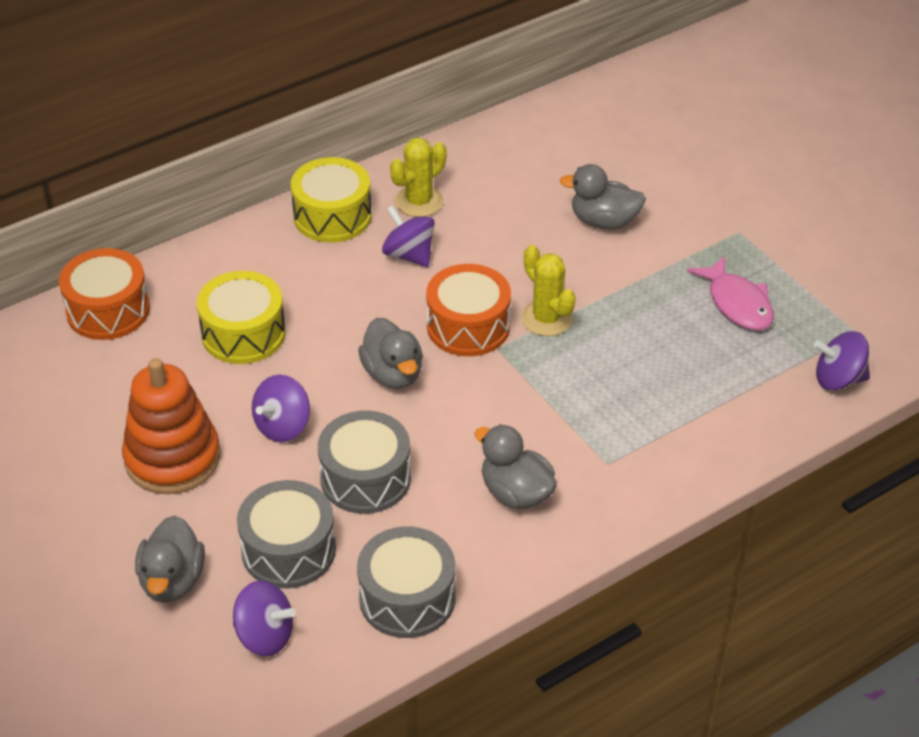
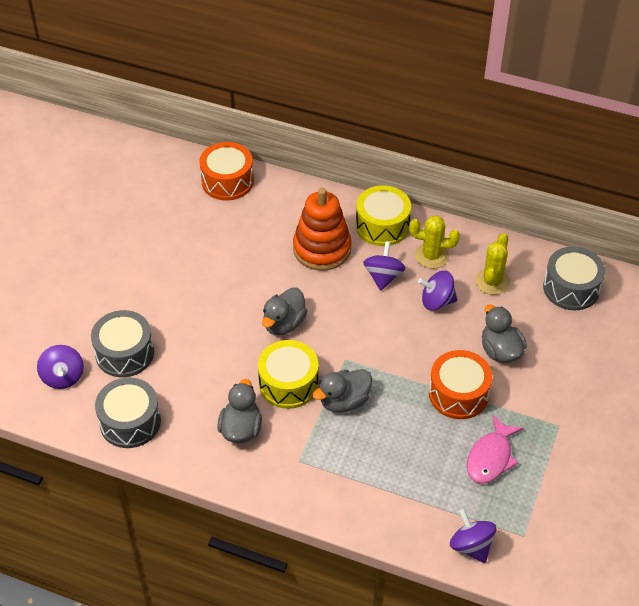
camera: 55 degrees right, 5 degrees up
(172, 458) = (149, 270): orange stacking toy -> orange stacking toy (322, 249)
(172, 580) = (71, 319): grey duck -> grey duck (344, 401)
(243, 333) = (258, 244): yellow drum -> yellow drum (288, 383)
(283, 426) = (206, 300): purple spinning top -> purple spinning top (437, 301)
(365, 478) = (198, 356): grey drum -> grey drum (571, 288)
(468, 326) = (350, 336): orange drum -> orange drum (458, 394)
(546, 318) = (390, 369): yellow cactus -> yellow cactus (492, 282)

